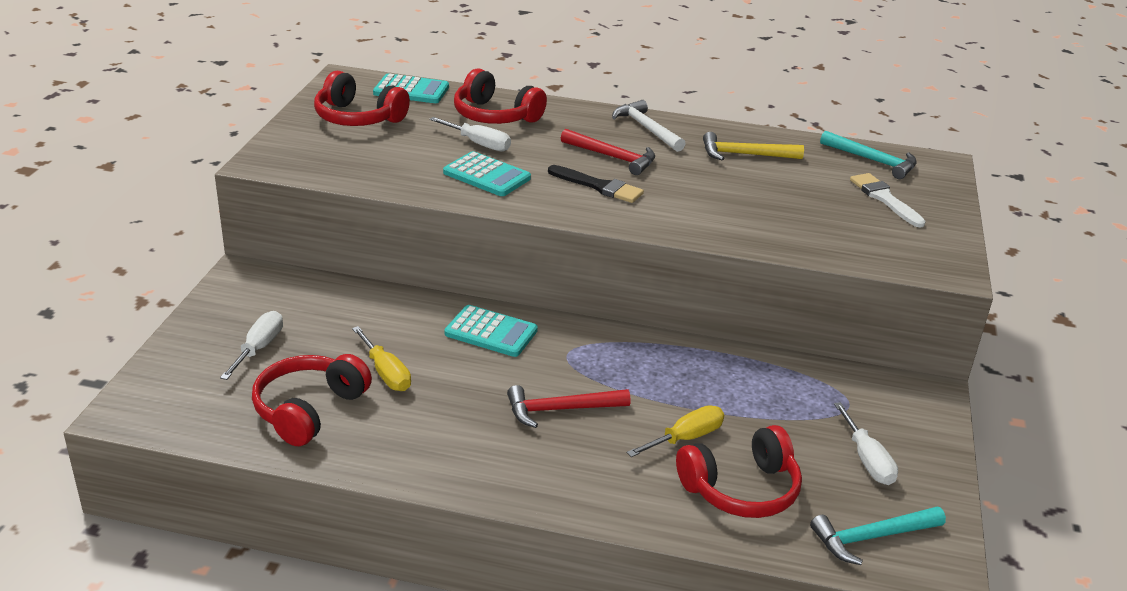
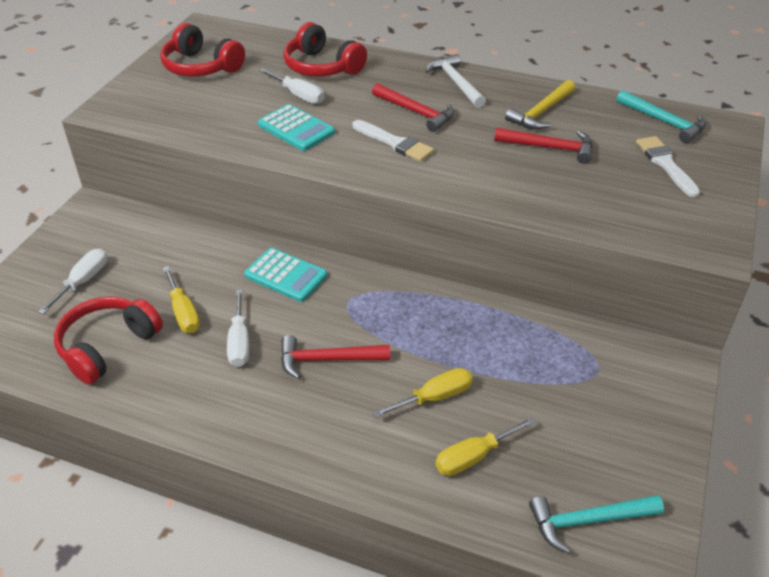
camera: 10 degrees right, 10 degrees up
(411, 90) = (256, 40): turquoise calculator -> none
(599, 186) = (395, 143): black brush -> white brush
(741, 489) = (473, 457): red headphones -> yellow screwdriver
(745, 155) = (541, 112): yellow hammer -> yellow hammer turned 60 degrees counterclockwise
(763, 187) = (550, 148): none -> red hammer
(867, 460) = (602, 433): white screwdriver -> white screwdriver (239, 342)

